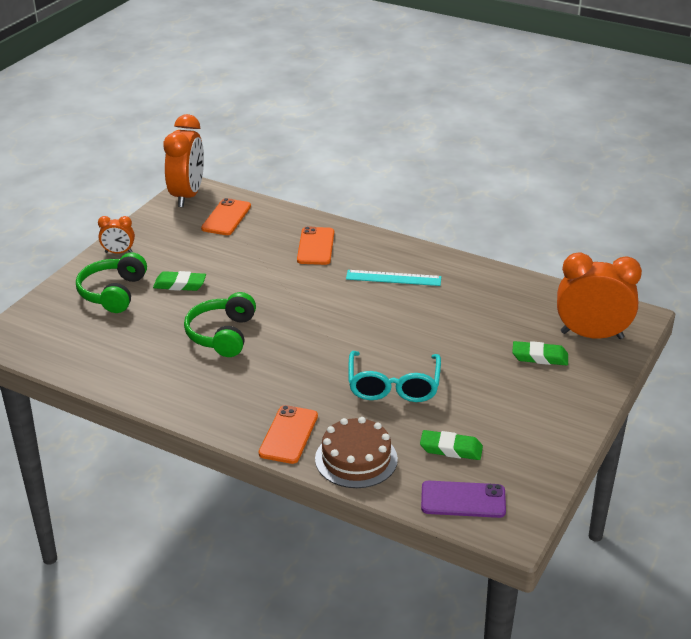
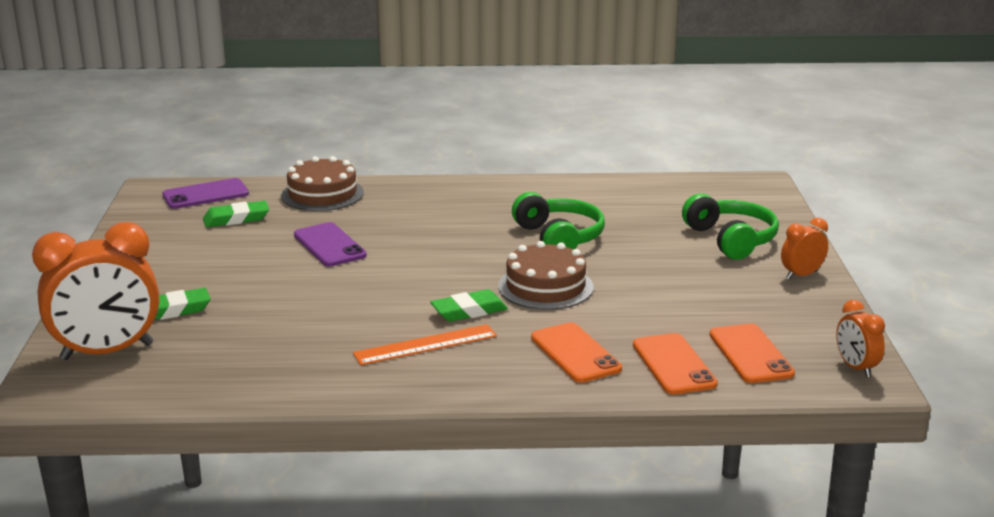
camera: 150 degrees right, 10 degrees down
(180, 285) = (675, 265): green eraser -> green eraser (469, 311)
(187, 195) = (855, 367): orange clock -> orange clock, size x0.49
(280, 295) = (545, 286): none -> brown cake
(288, 435) = (400, 193): orange phone -> orange phone (674, 364)
(393, 278) = (425, 344): turquoise ruler -> orange ruler
(393, 386) = (329, 245): turquoise glasses -> purple phone

